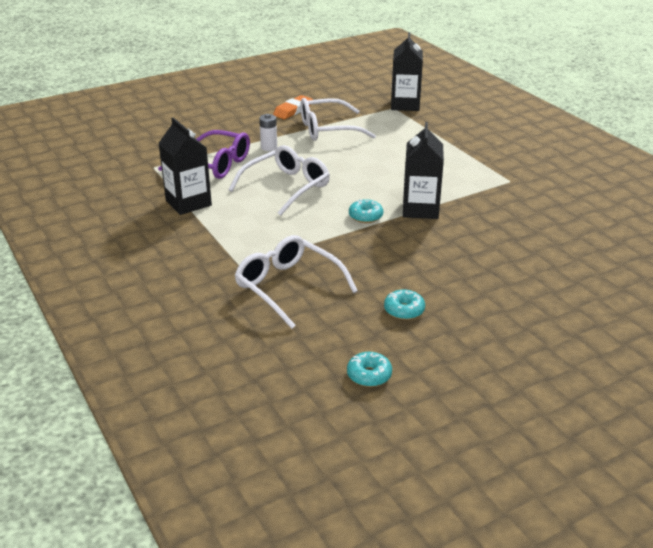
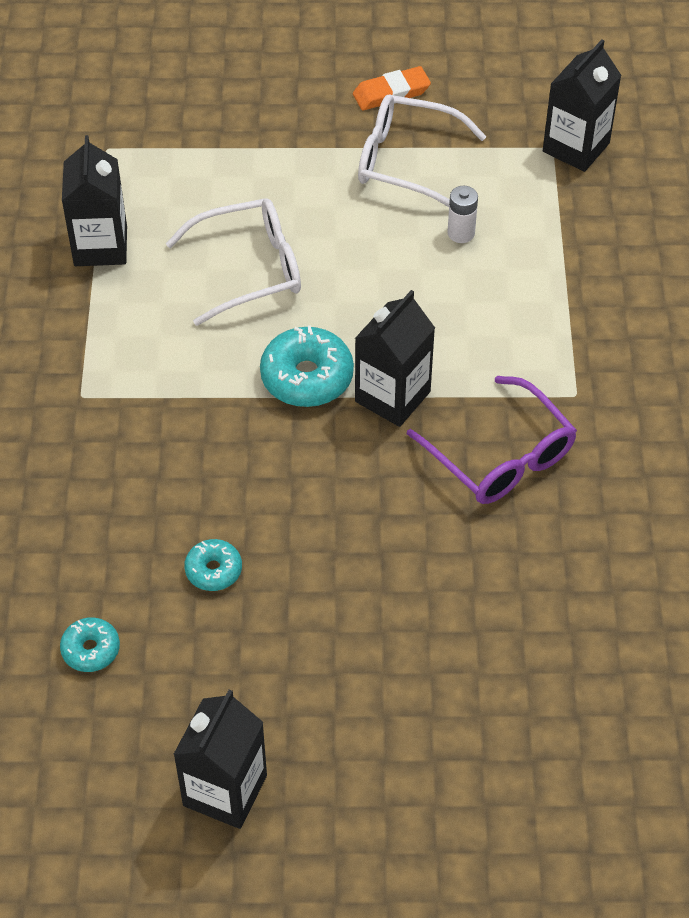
camera: 30 degrees right, 20 degrees up
(214, 164) = (188, 177): purple glasses -> purple glasses (500, 455)
(269, 147) = (290, 169): white battery -> white battery (461, 233)
(288, 287) = (109, 464): white glasses -> none
(365, 216) = (307, 377): turquoise donut -> turquoise donut, size x1.75
(529, 408) = (225, 790): none -> black carton

